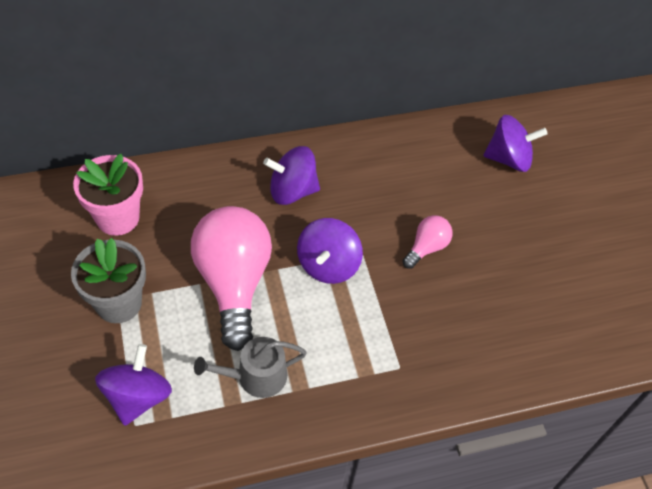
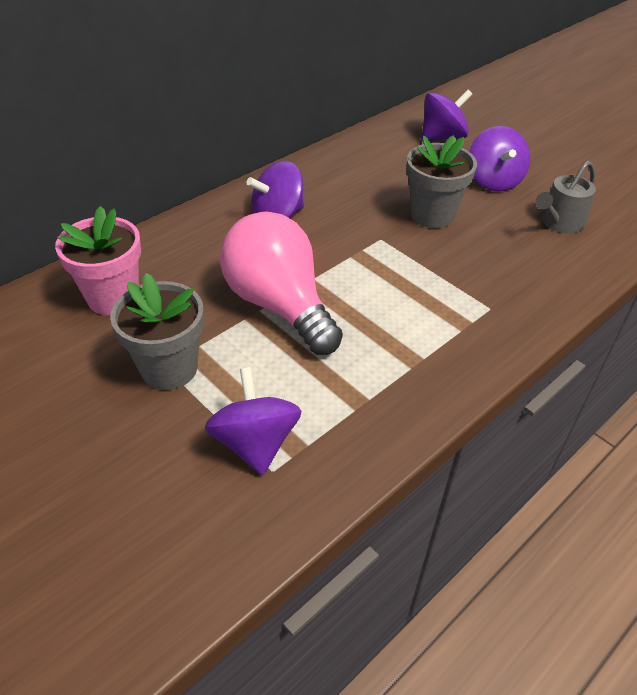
camera: 25 degrees left, 10 degrees down
(255, 376) = (365, 371): grey watering can -> grey watering can (559, 222)
(328, 265) = (358, 258): purple spinning top -> purple spinning top (493, 181)
(426, 247) = (432, 215): pink light bulb -> grey flower pot

